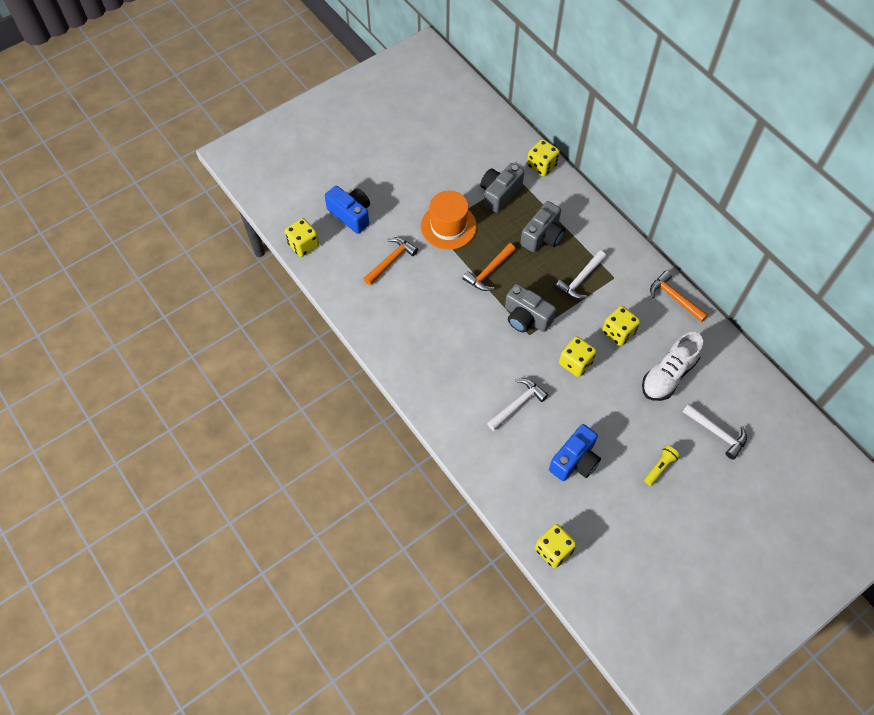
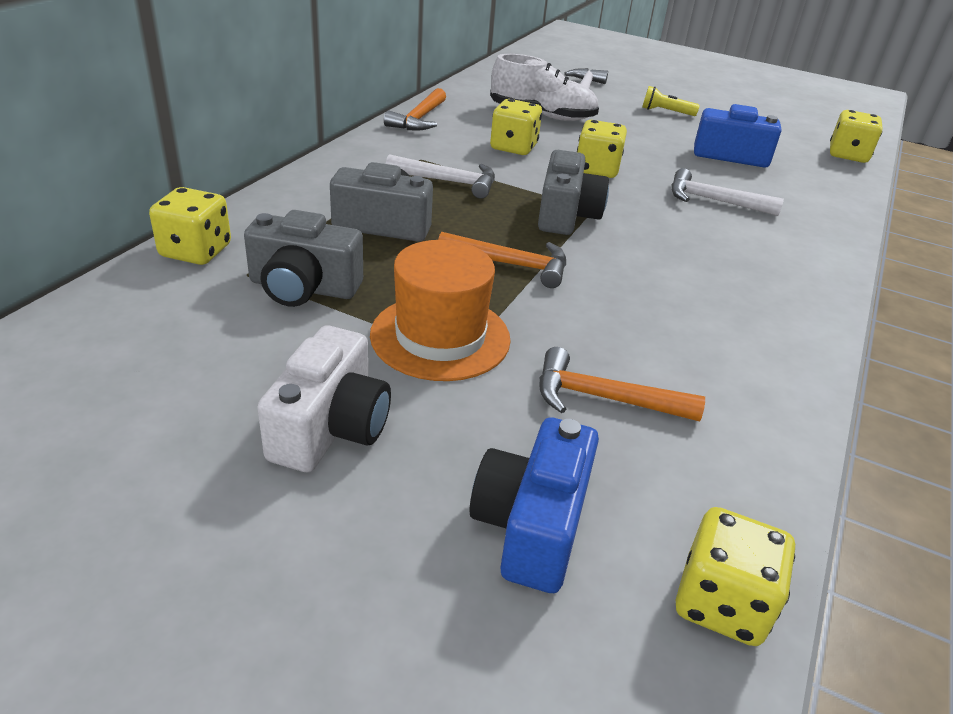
camera: 120 degrees left, 25 degrees down
(415, 181) = (330, 428): none -> white camera

